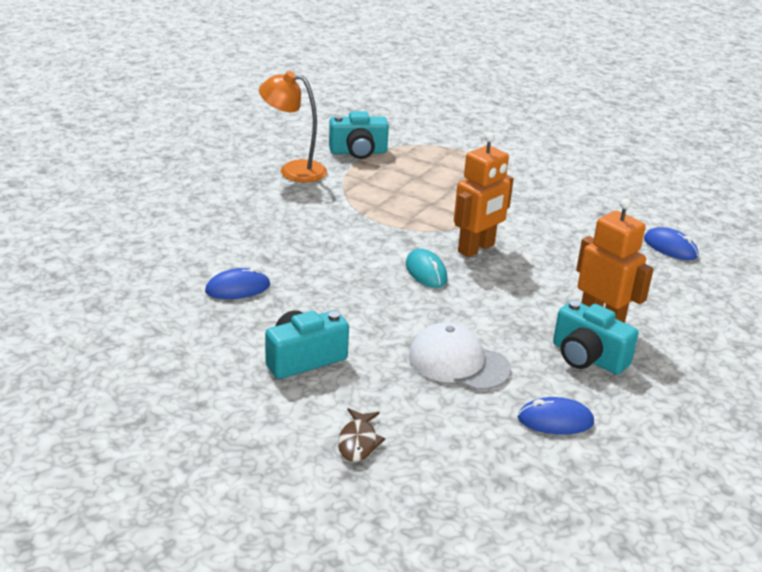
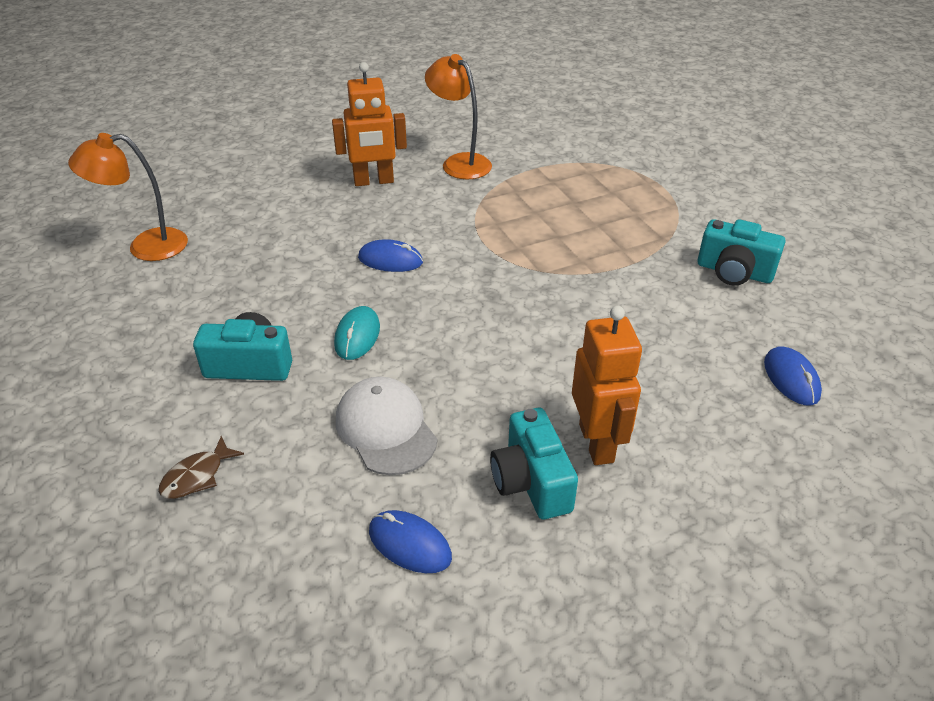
camera: 35 degrees right, 10 degrees up
(89, 306) = (145, 247): none -> orange lamp
(237, 288) = (276, 270): blue mouse -> blue mouse (390, 260)
(358, 152) = (544, 159): turquoise camera -> turquoise camera (734, 272)
(426, 272) = (467, 312): turquoise mouse -> turquoise mouse (357, 336)
(476, 248) = (550, 303): orange robot -> orange robot (373, 181)

